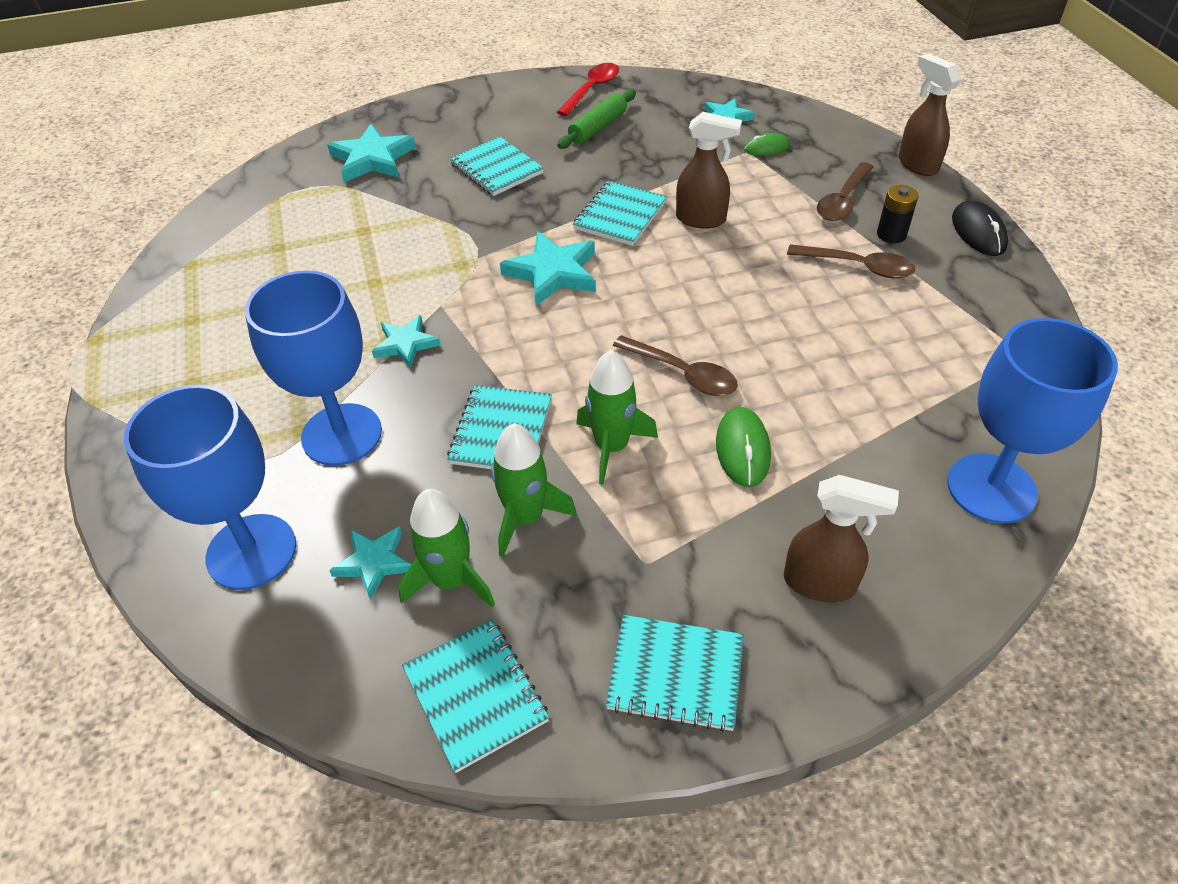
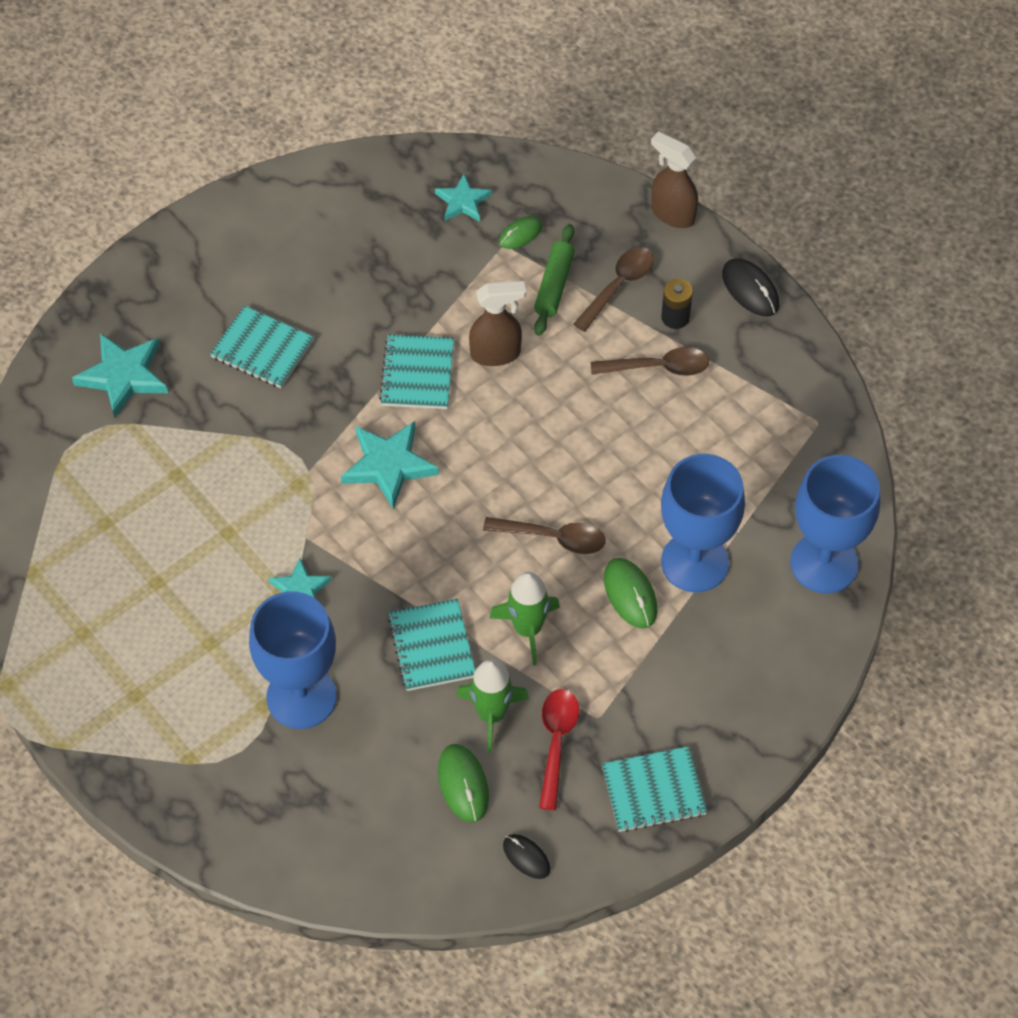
camera: 25 degrees left, 10 degrees up
(251, 551) = (297, 820): blue goblet -> blue goblet (695, 562)
(374, 563) = (397, 793): turquoise star -> none
(451, 580) = (463, 784): green rocket -> green mouse
(475, 695) = (526, 857): turquoise notebook -> black mouse
(592, 90) = (301, 198): red spoon -> red spoon (556, 742)
(598, 127) = (336, 256): green rolling pin -> green rolling pin (554, 285)
(820, 584) = (727, 687): brown spray bottle -> none
(843, 200) = (618, 286): brown spoon -> brown spoon turned 150 degrees counterclockwise

